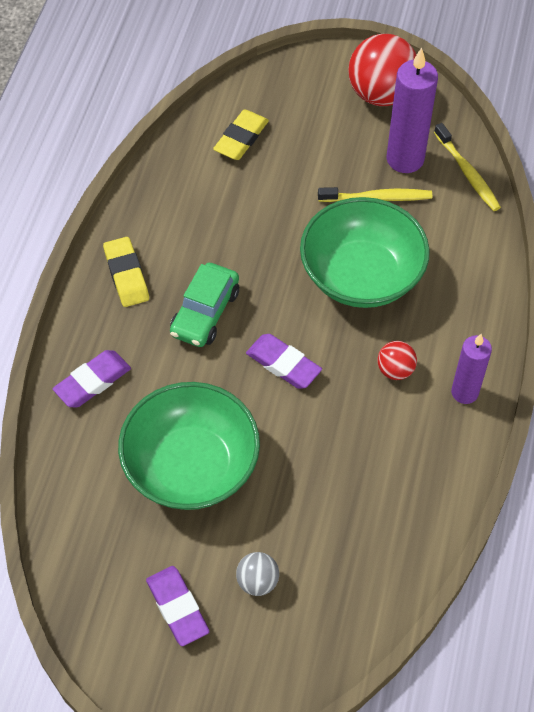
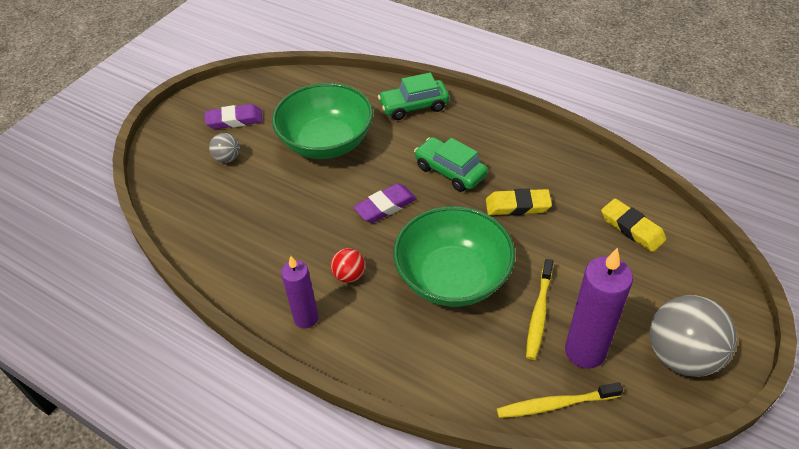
camera: 110 degrees right, 10 degrees down
(93, 382) = (414, 106): purple eraser -> green car
(126, 275) = (500, 135): yellow eraser -> yellow eraser (517, 206)
(381, 94) = (681, 356): red ball -> grey ball

